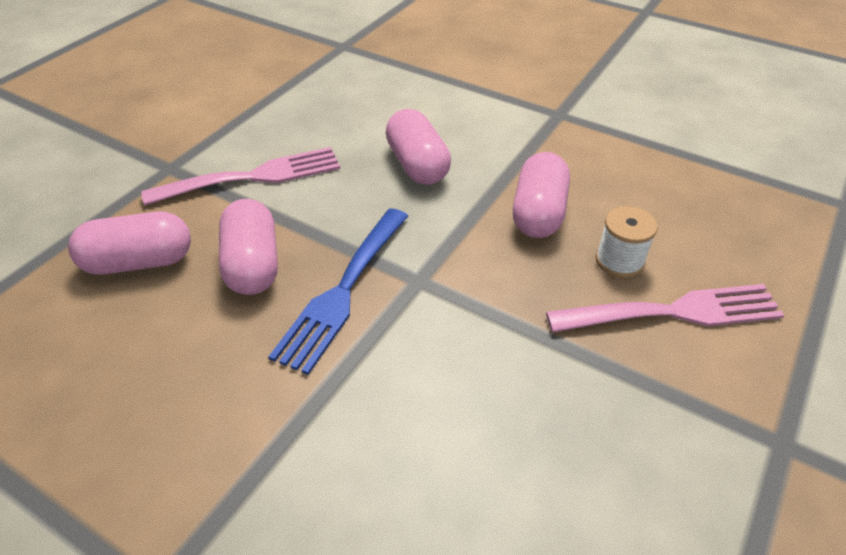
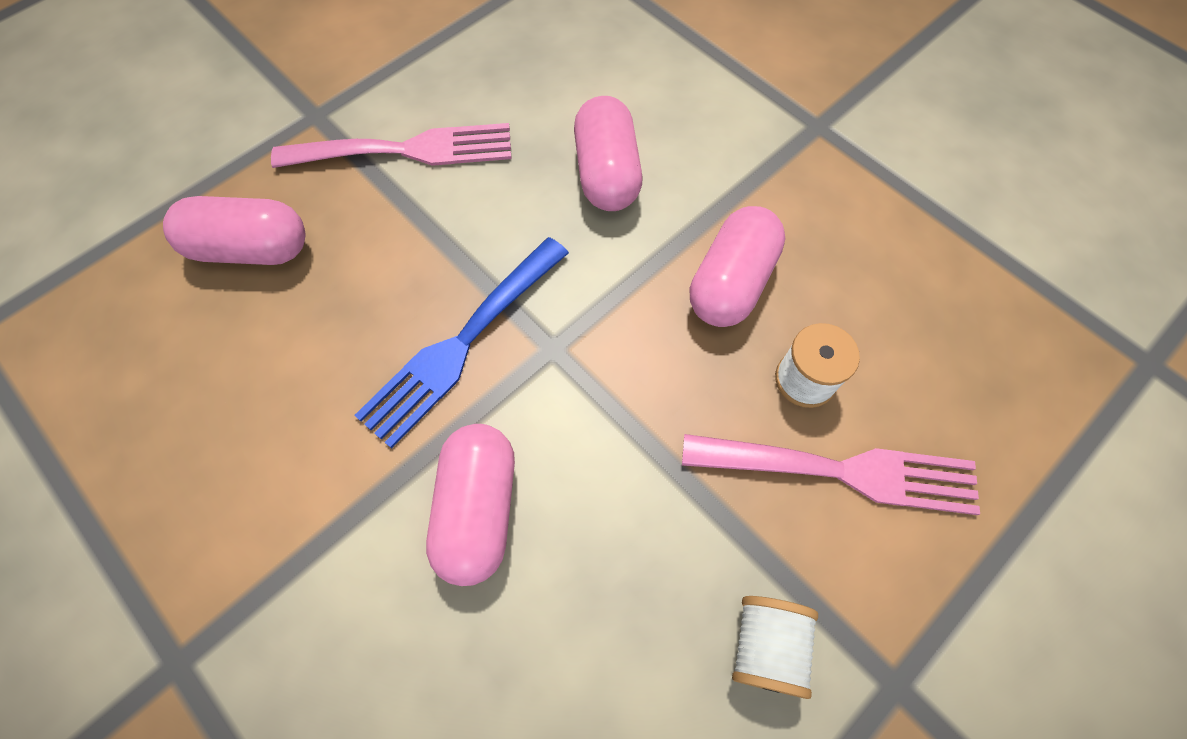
camera: 15 degrees right, 20 degrees up
(253, 264) = (372, 282): pink capsule -> pink capsule (478, 509)
(672, 441) = (766, 646): none -> white spool

